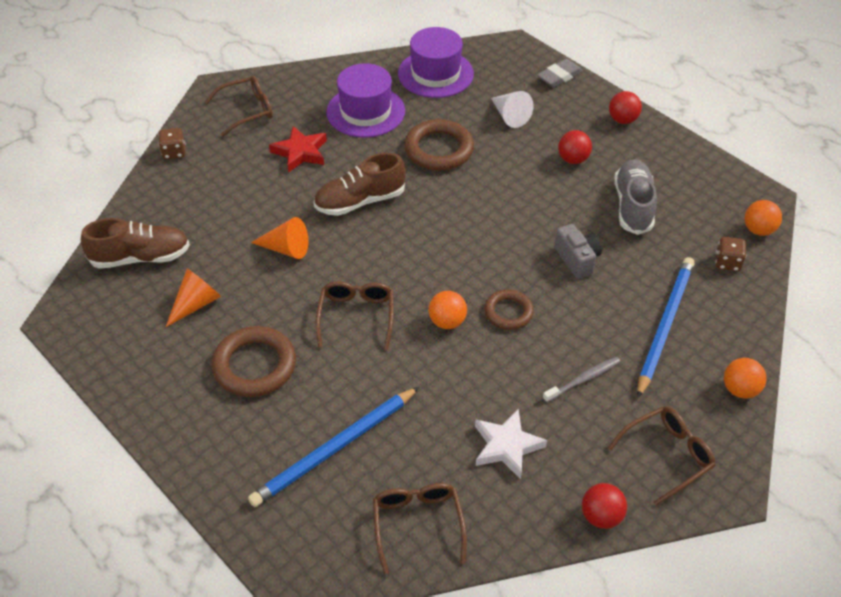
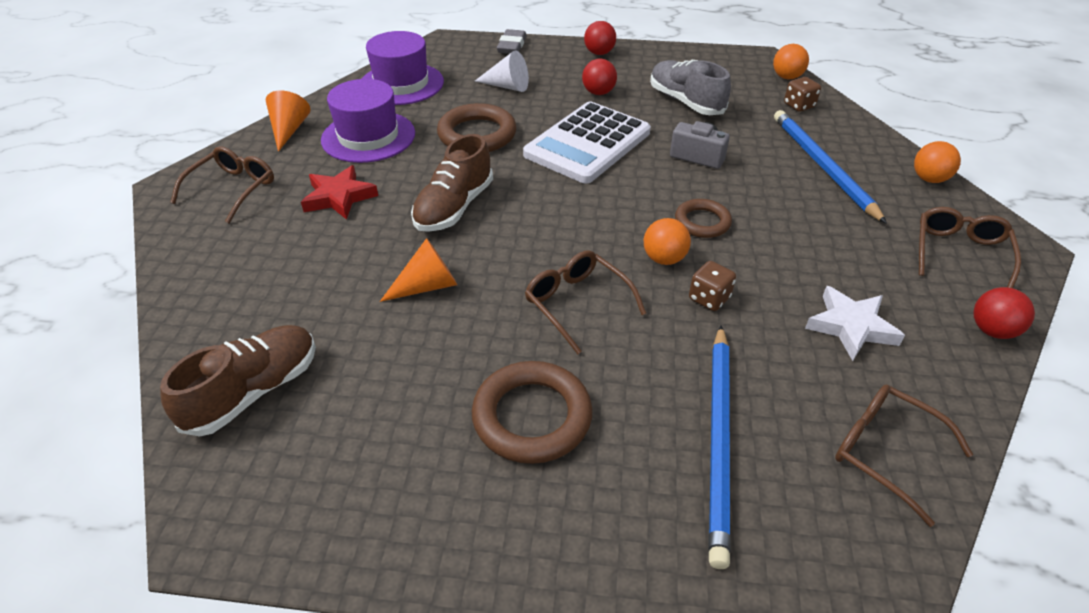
camera: 40 degrees left, 5 degrees down
(174, 152) = (180, 265): brown dice -> brown dice (709, 298)
(196, 304) = (385, 398): orange cone -> orange cone (289, 130)
(507, 201) = (587, 143): none -> white calculator
(583, 379) = (827, 237): grey toothbrush -> none

